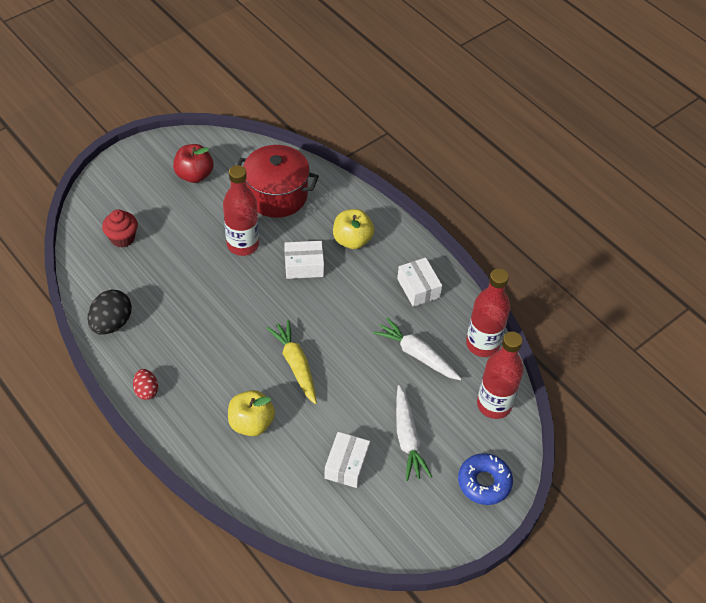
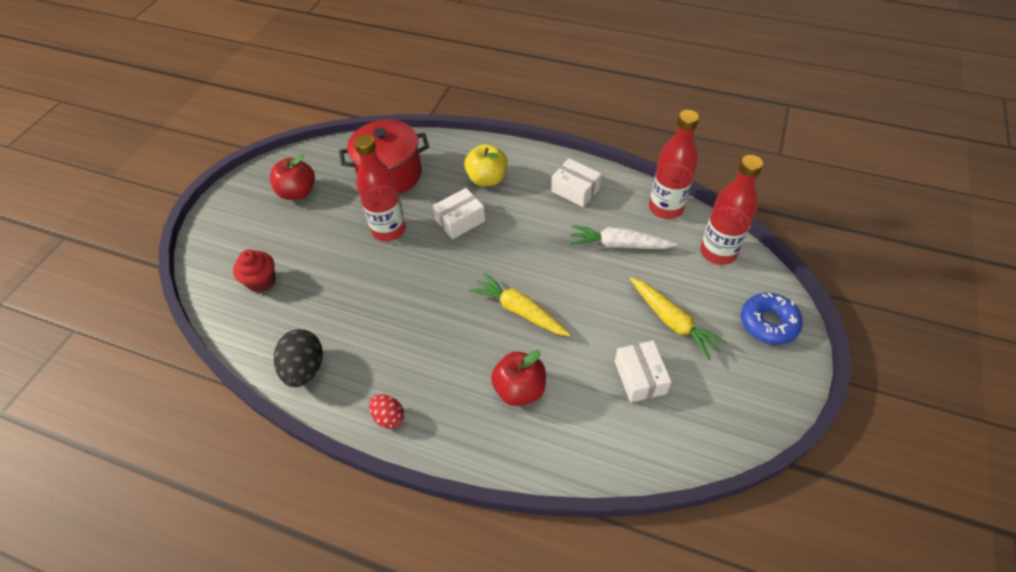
camera: 25 degrees left, 0 degrees up
(251, 423) = (519, 389): yellow apple -> red apple
(407, 438) = (672, 321): white carrot -> yellow carrot

